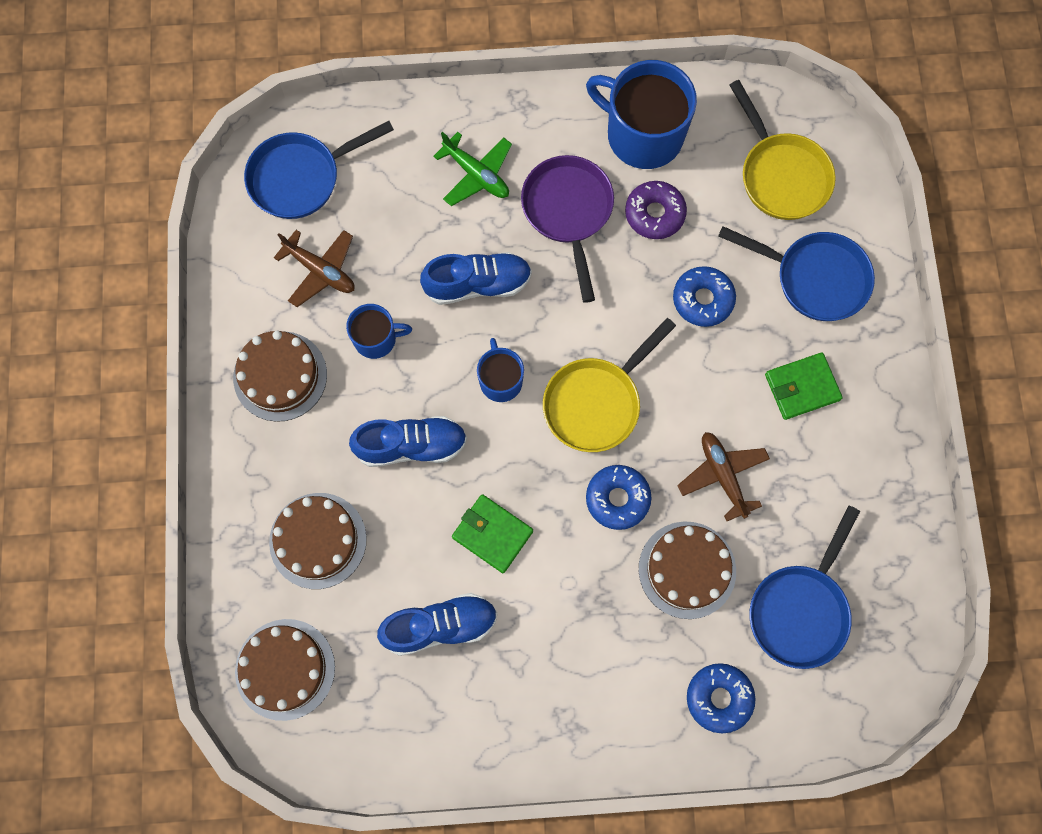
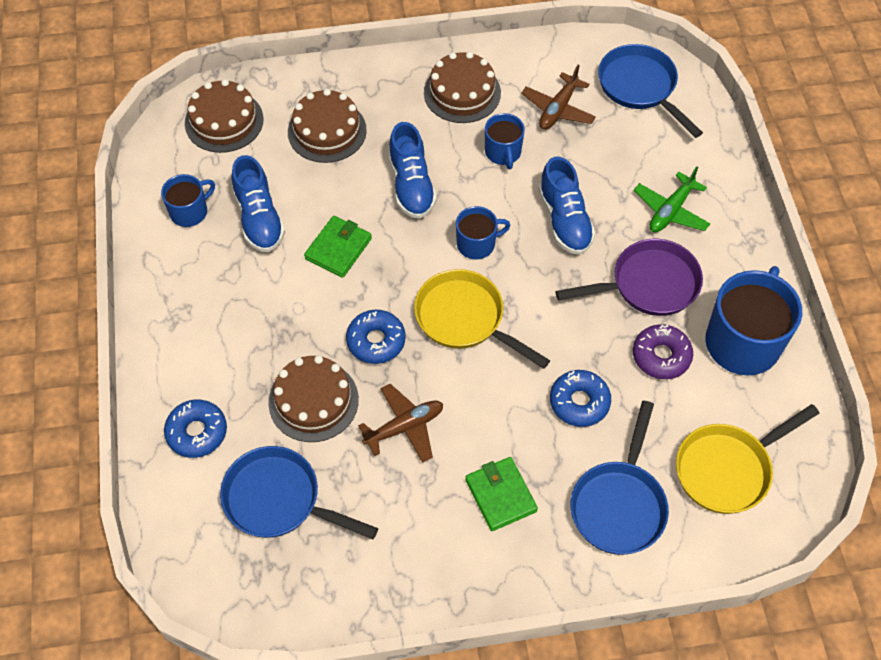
camera: 85 degrees right, 15 degrees down
(421, 711) = (190, 211): none -> blue mug

